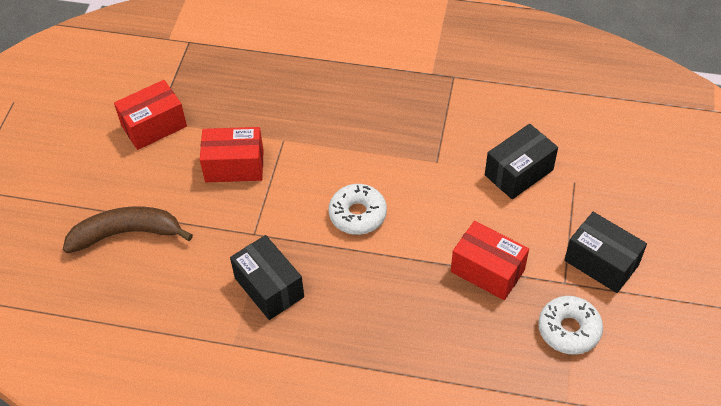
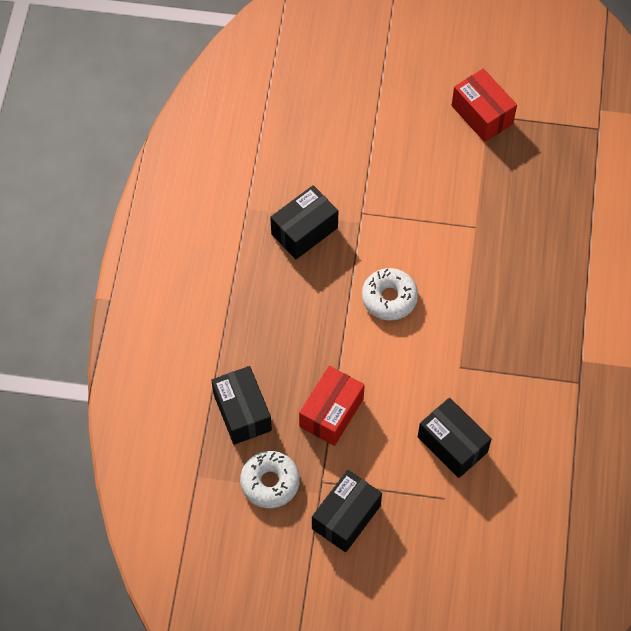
camera: 85 degrees right, 10 degrees up
(126, 233) = (355, 112): brown banana -> none
(234, 166) = (439, 188): red box -> none
(488, 354) = (242, 412): none -> black box

